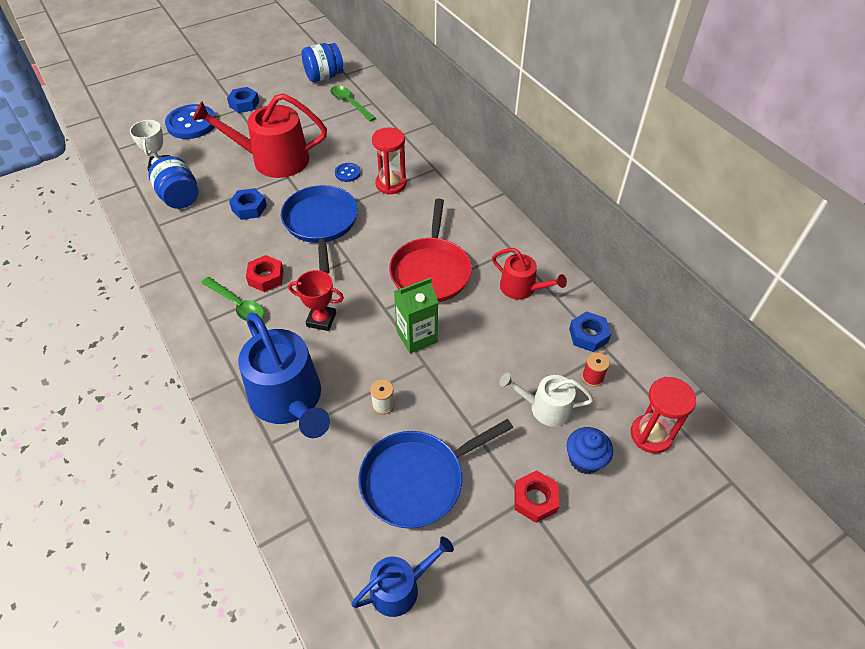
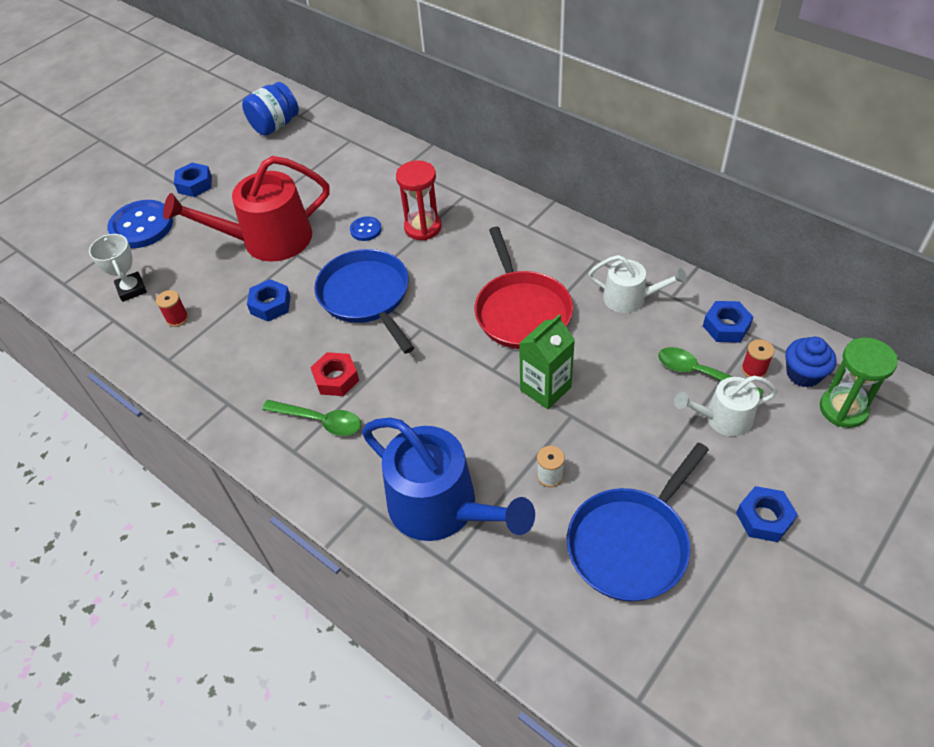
camera: 15 degrees left, 0 degrees up
(180, 197) = (177, 318): blue jar -> red spool
(321, 320) = (428, 405): red trophy -> none
(350, 103) = (323, 148): green spoon -> green spoon (700, 373)
(400, 587) = (675, 664): blue watering can -> none
(522, 288) = (630, 298): red watering can -> white watering can
(535, 499) = (764, 518): red nut -> blue nut
(584, 459) = (791, 458): blue cupcake -> blue cupcake (803, 374)
(651, 435) = (843, 409): red hourglass -> green hourglass

